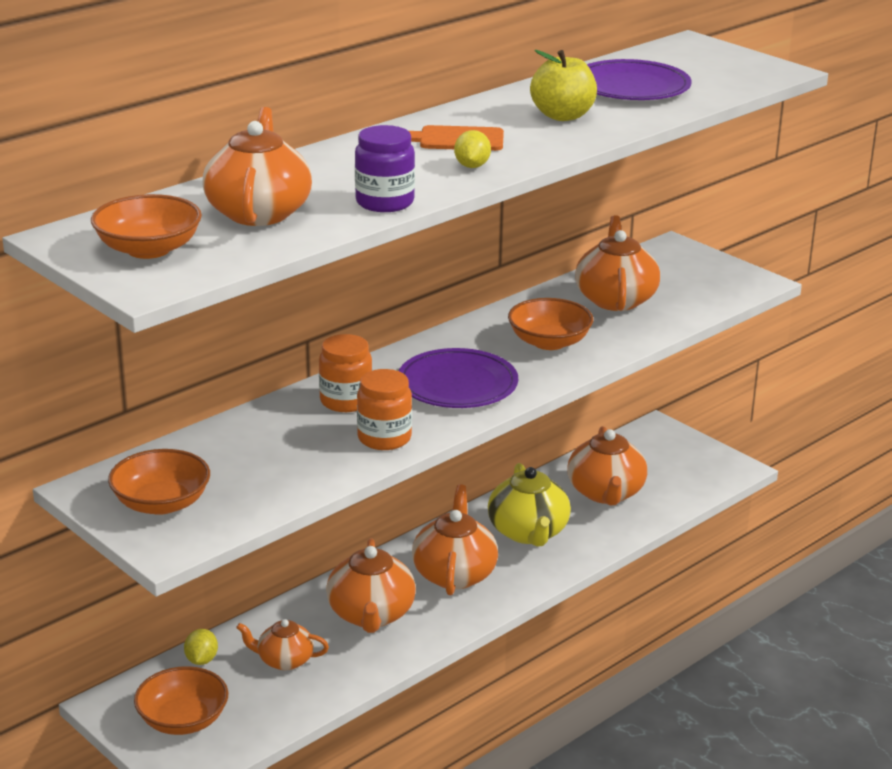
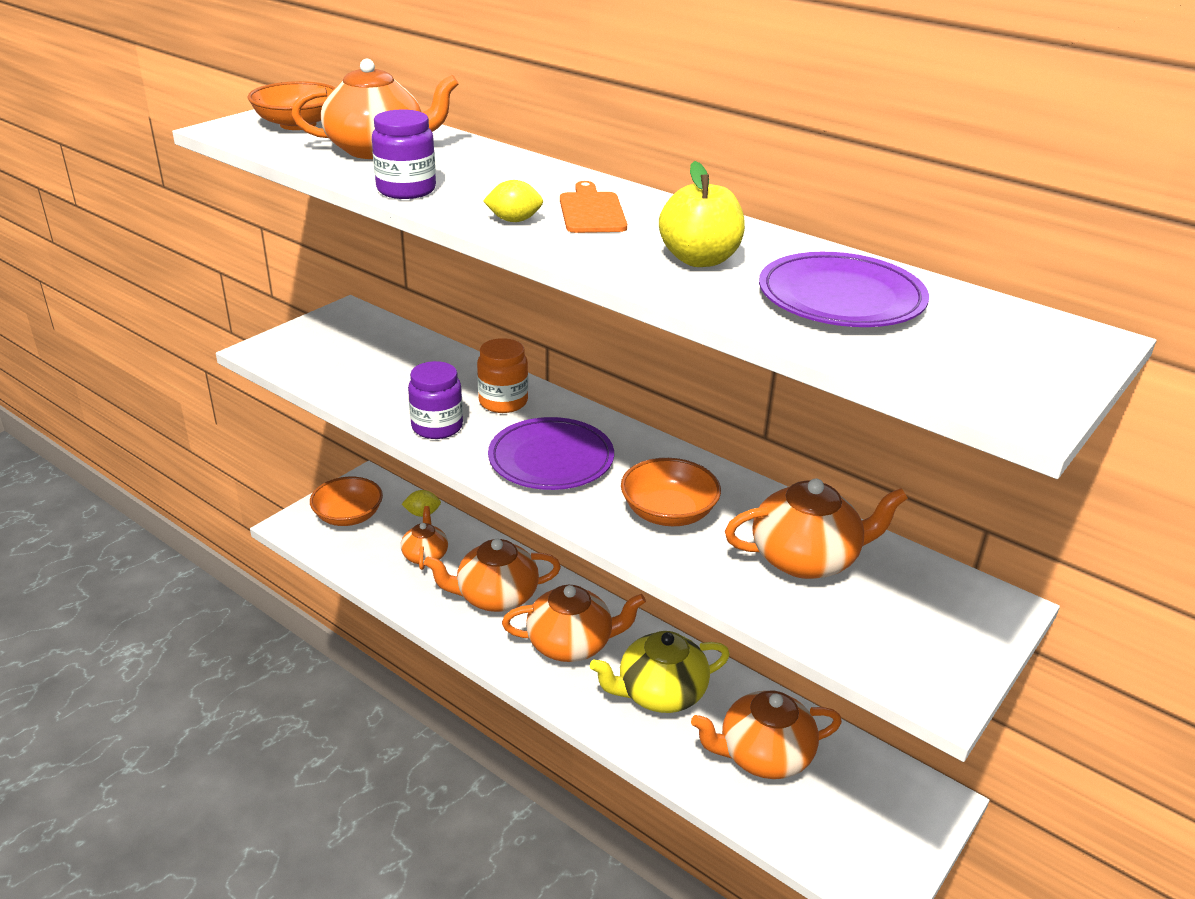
camera: 80 degrees right, 5 degrees up
(161, 503) = (326, 341): orange bowl -> none
(384, 438) = (437, 427): orange jar -> purple jar

